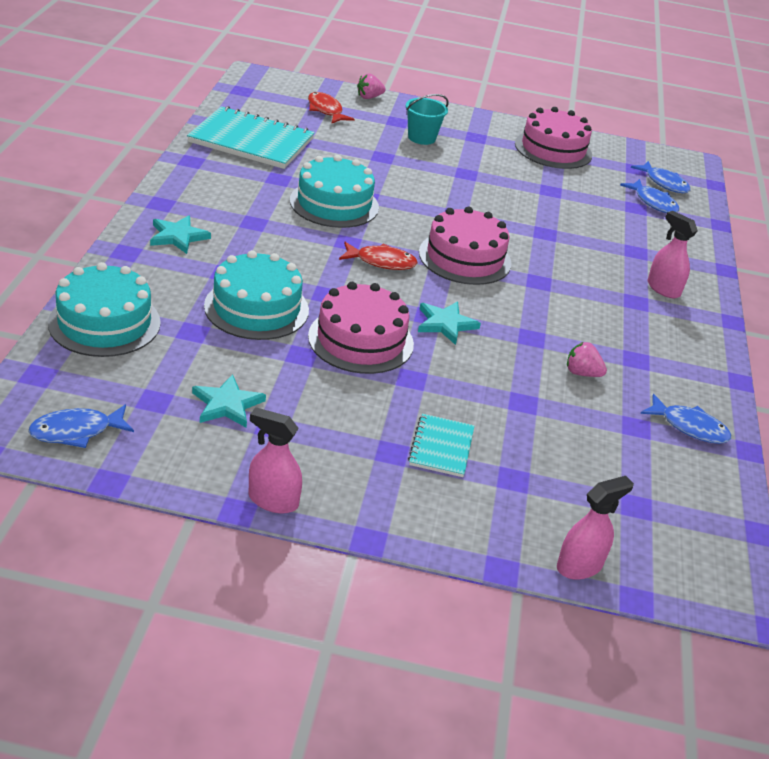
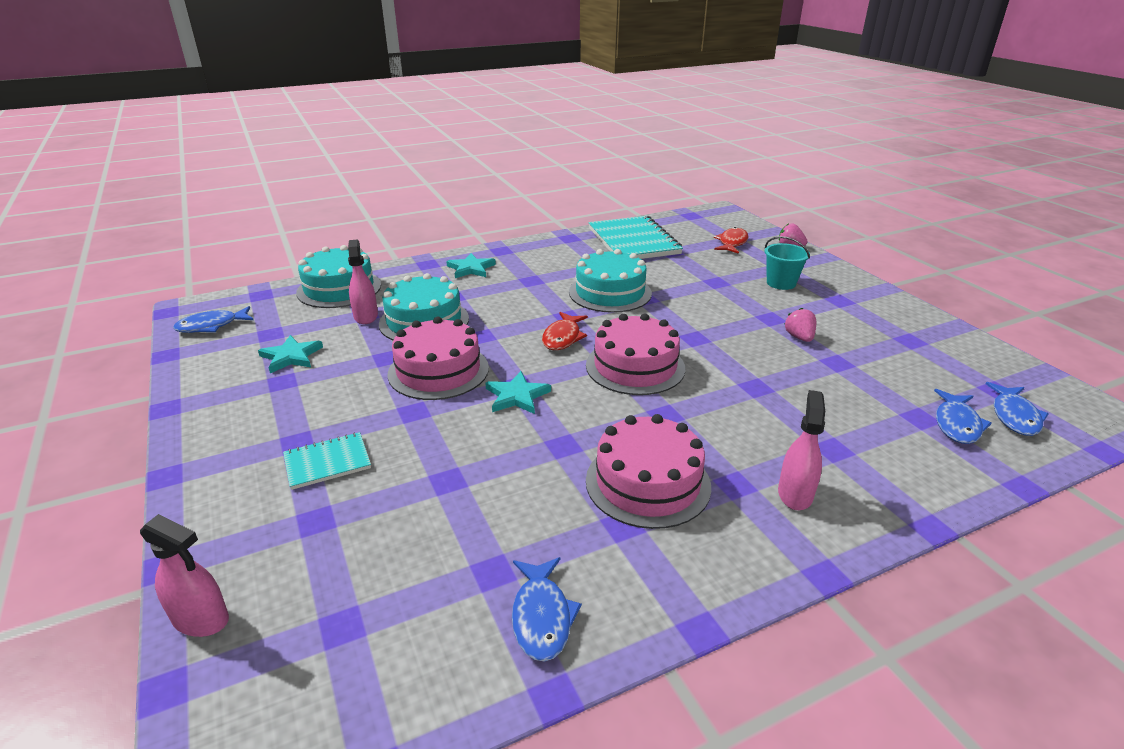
camera: 60 degrees right, 5 degrees down
(76, 431) = (211, 326): blue fish -> blue fish turned 60 degrees counterclockwise
(273, 500) = (188, 416): pink spray bottle -> pink spray bottle (366, 316)
(381, 262) = (563, 337): red fish -> red fish turned 45 degrees clockwise
(553, 149) = (913, 337): pink cake -> pink cake (647, 483)
(582, 373) = (544, 497): pink strawberry -> pink strawberry (799, 337)

